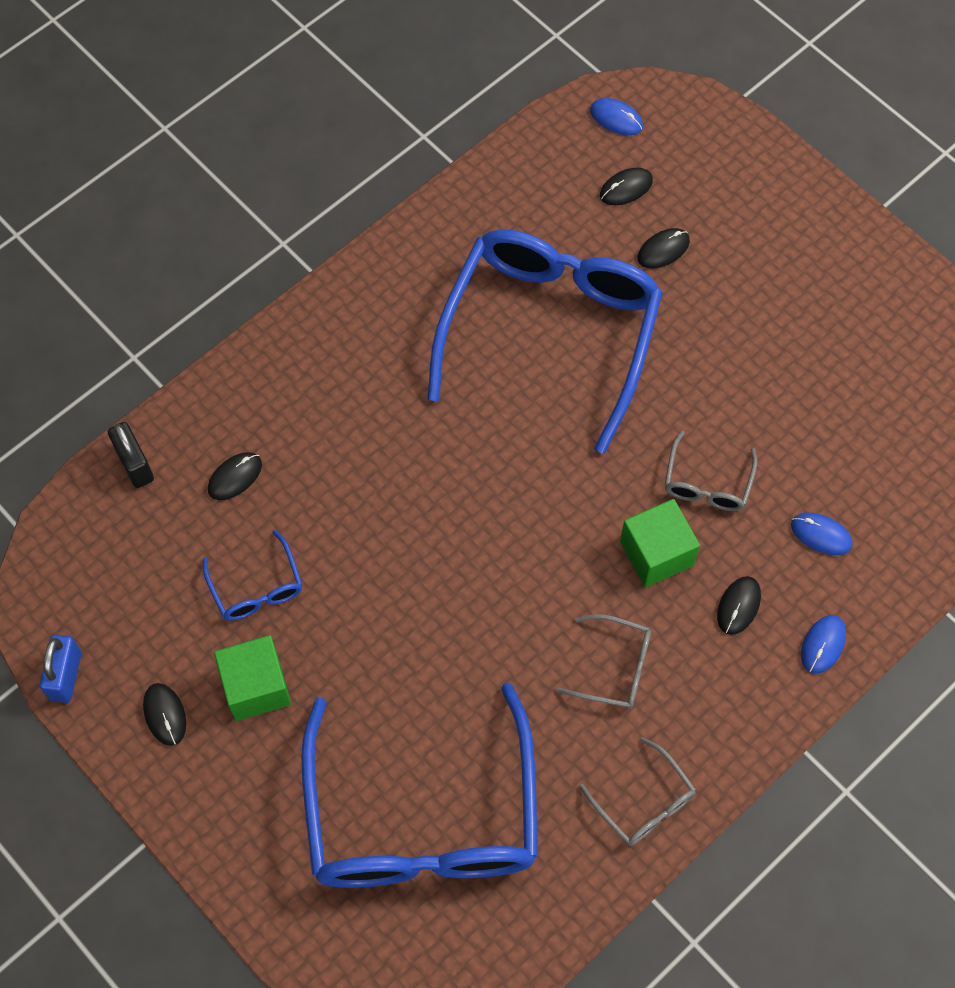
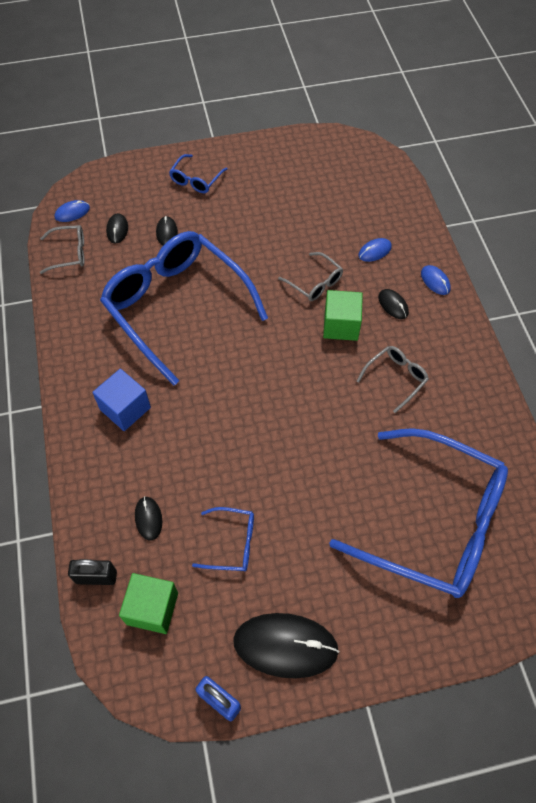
camera: 60 degrees left, 5 degrees down
(165, 714) = (285, 645): black mouse -> black mouse, size x2.09
(256, 687) = (299, 577): green cube -> green cube (152, 608)
(362, 364) = (125, 408): none -> blue cube
(644, 802) = (481, 404): grey glasses -> grey glasses (69, 253)
(783, 231) = (196, 180): none -> blue glasses

